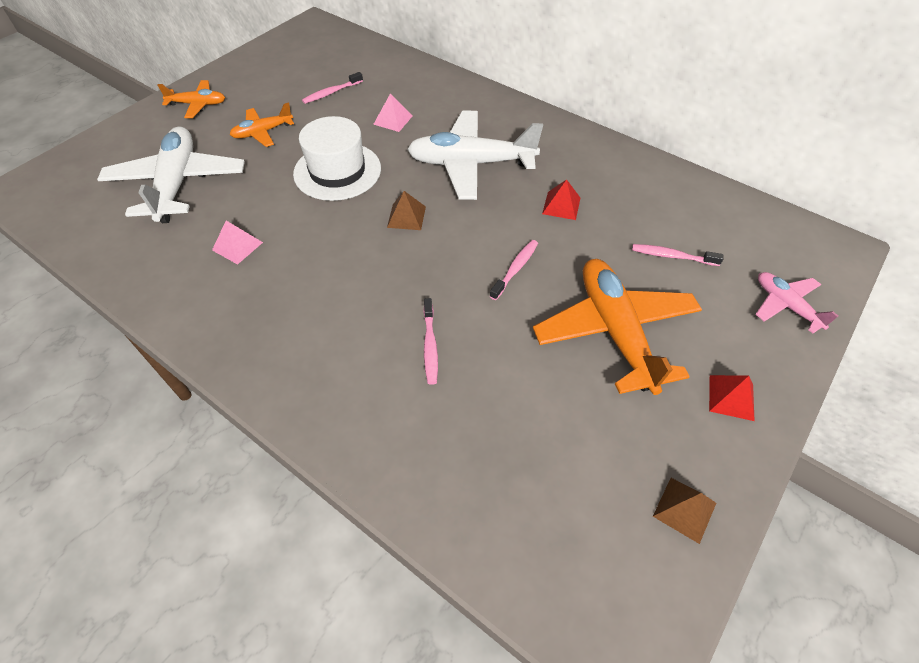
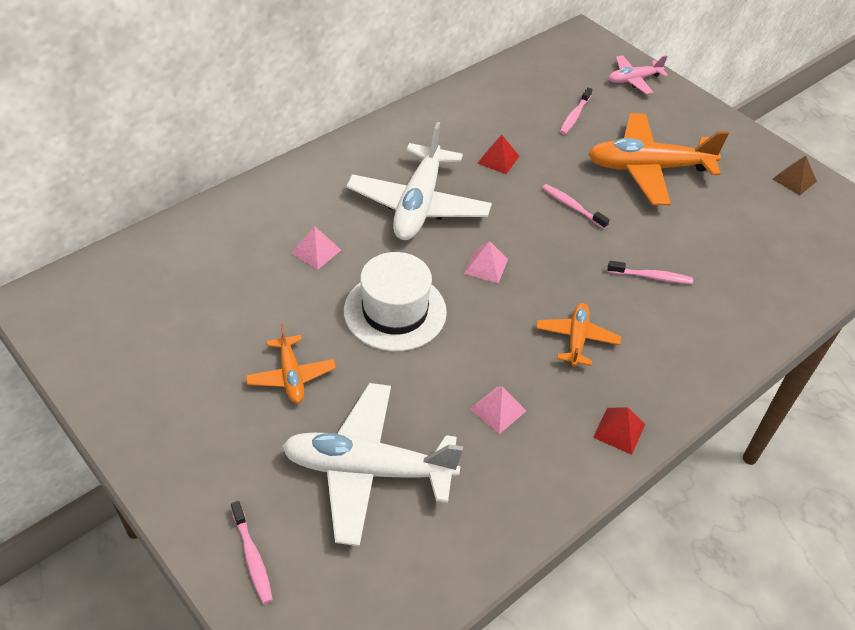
camera: 80 degrees left, 5 degrees down
(198, 104) = (191, 448): orange plane -> orange plane (576, 339)
(331, 93) = (232, 299): pink toothbrush -> pink toothbrush (252, 557)
(406, 217) = (486, 266): brown pyramid -> pink pyramid
(731, 397) = (711, 132): red pyramid -> red pyramid (619, 430)

